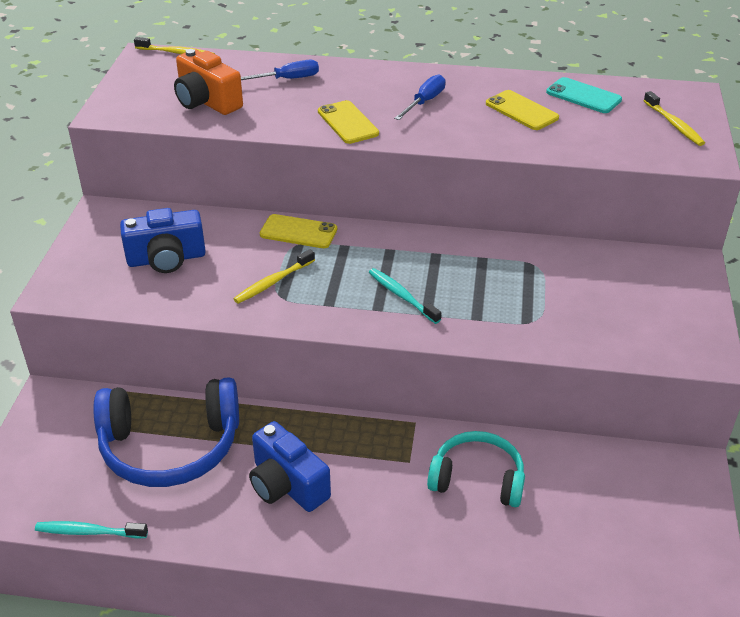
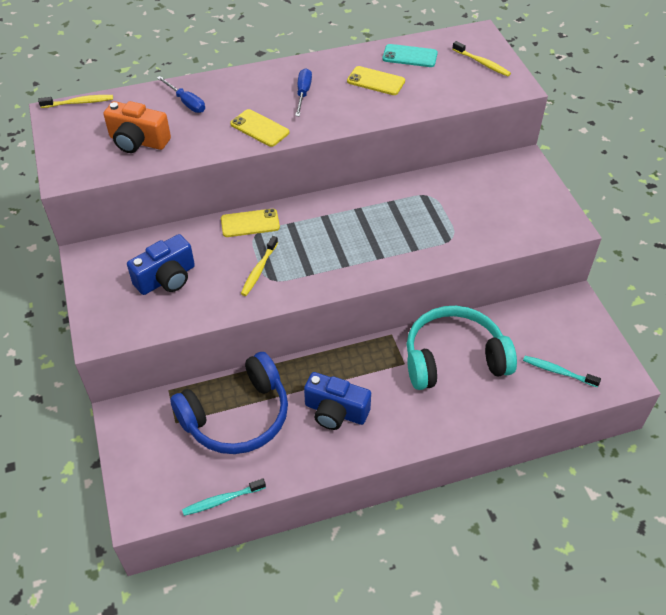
camera: 25 degrees left, 10 degrees up
(287, 79) = (186, 102): blue screwdriver -> blue screwdriver turned 90 degrees clockwise
(402, 296) = (355, 249): turquoise toothbrush -> turquoise toothbrush (558, 371)
(477, 479) = (454, 358): turquoise headphones -> turquoise headphones, size x1.56

